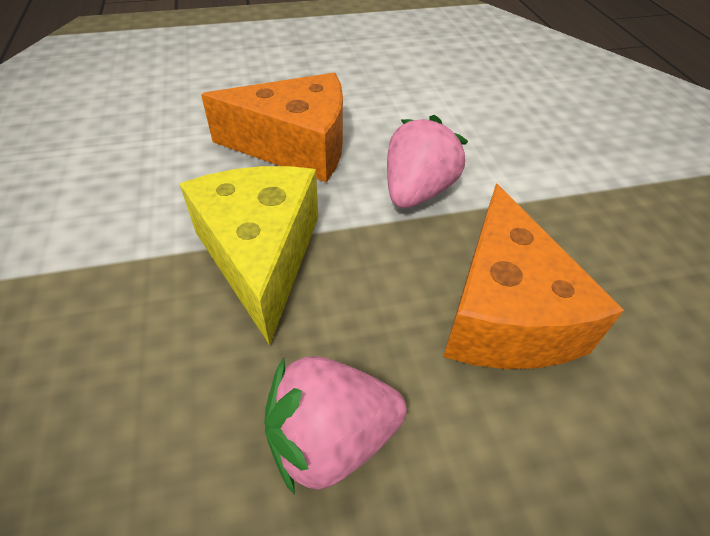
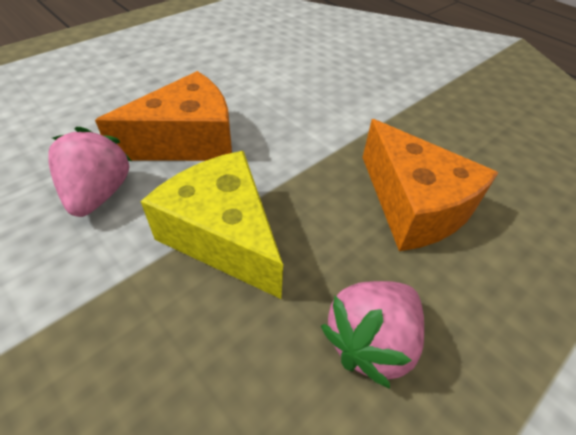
camera: 30 degrees left, 0 degrees up
(417, 191) = (302, 144): pink strawberry -> pink strawberry (99, 194)

